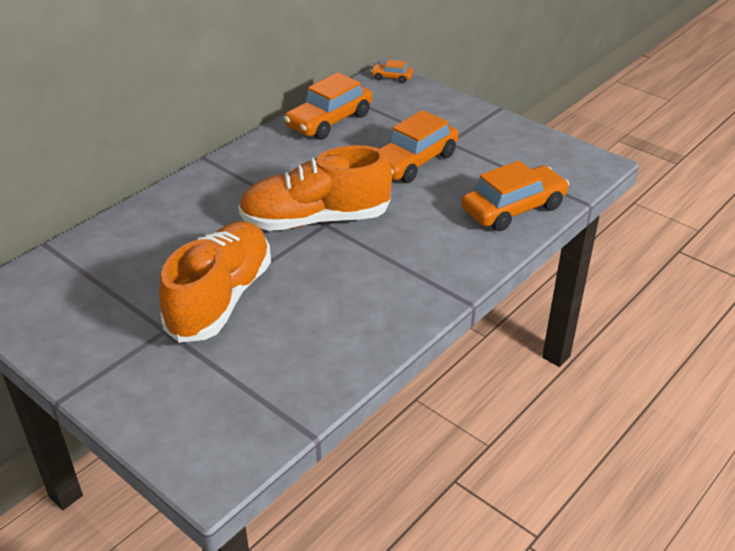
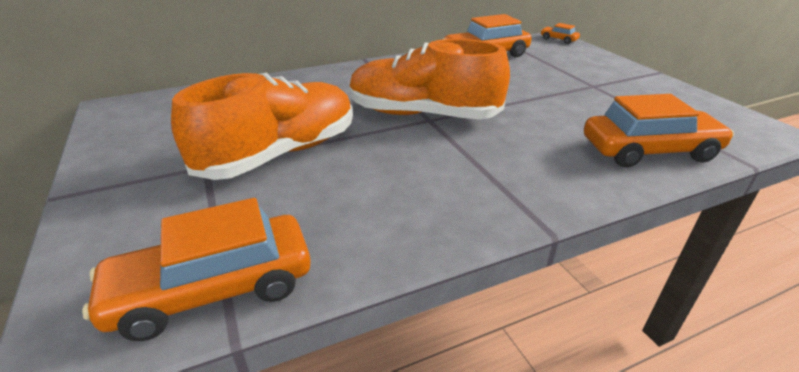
camera: 25 degrees right, 5 degrees down
(413, 162) = (548, 92): orange car -> orange car (213, 288)

